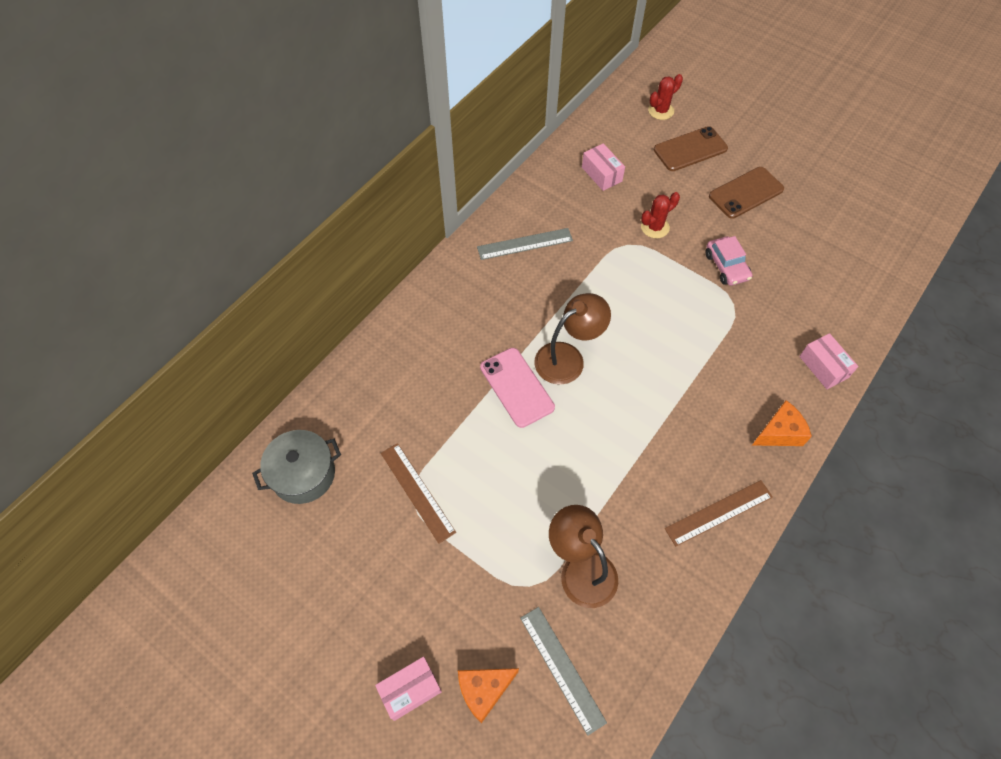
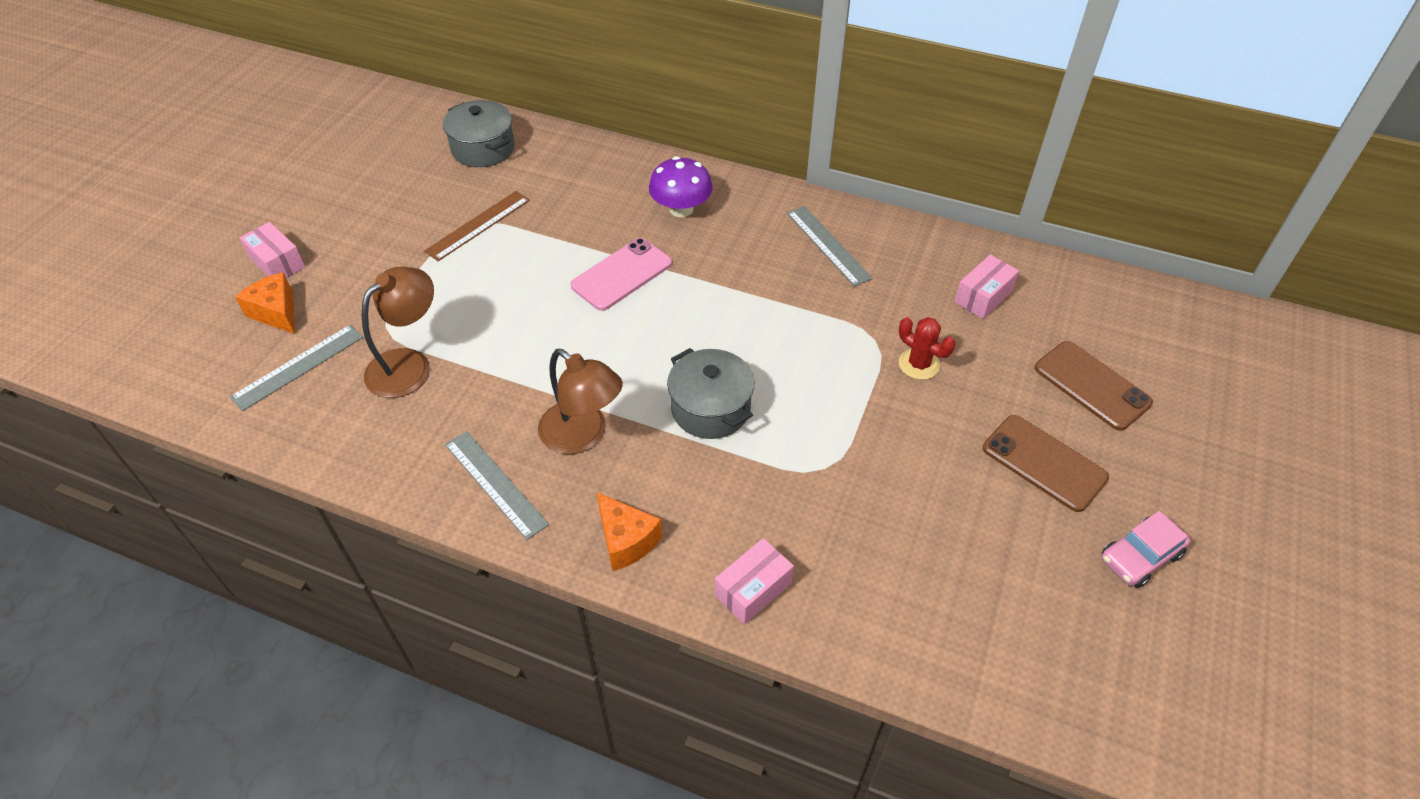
camera: 75 degrees right, 10 degrees down
(450, 329) = (681, 209): none -> purple mushroom
(568, 357) = (676, 310): brown lamp -> brown lamp (583, 436)
(661, 111) = (1148, 342): red cactus -> none
(671, 357) = (710, 408): none -> grey pot
(719, 512) = (495, 483): brown ruler -> grey ruler
(726, 266) = (888, 453): pink car -> pink car (1140, 556)

